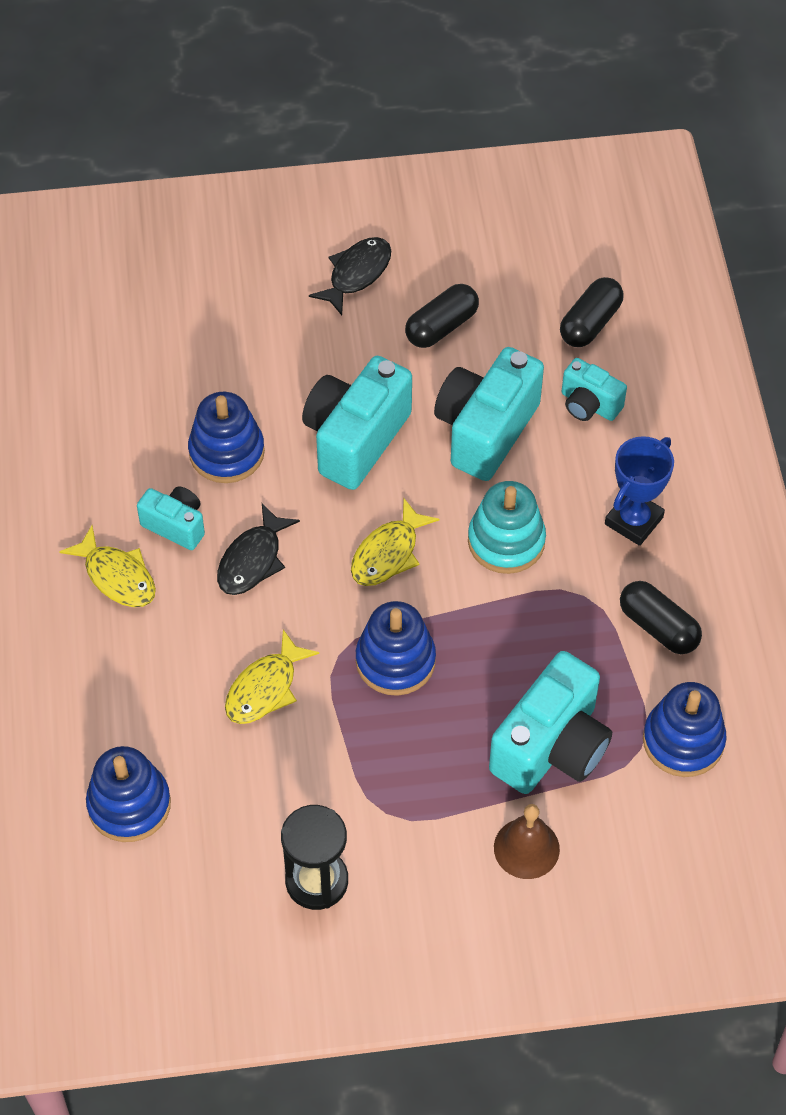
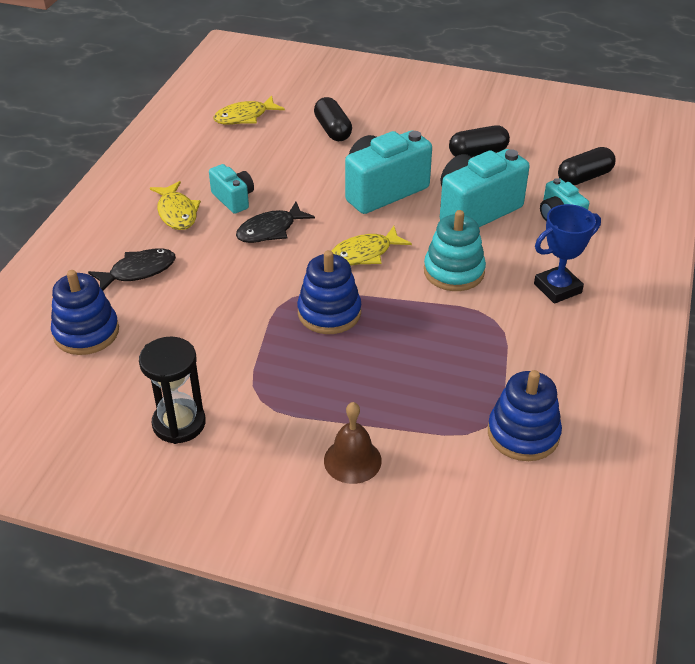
camera: 25 degrees right, 15 degrees down
(226, 452) = (293, 174): blue stacking toy -> none
(265, 688) = (227, 299): yellow fish -> yellow fish (244, 117)
(356, 274) = (437, 116): black fish -> black fish (138, 271)
(551, 747) = (413, 402): turquoise camera -> none
(658, 627) = (542, 355): black capsule -> black capsule (332, 130)

